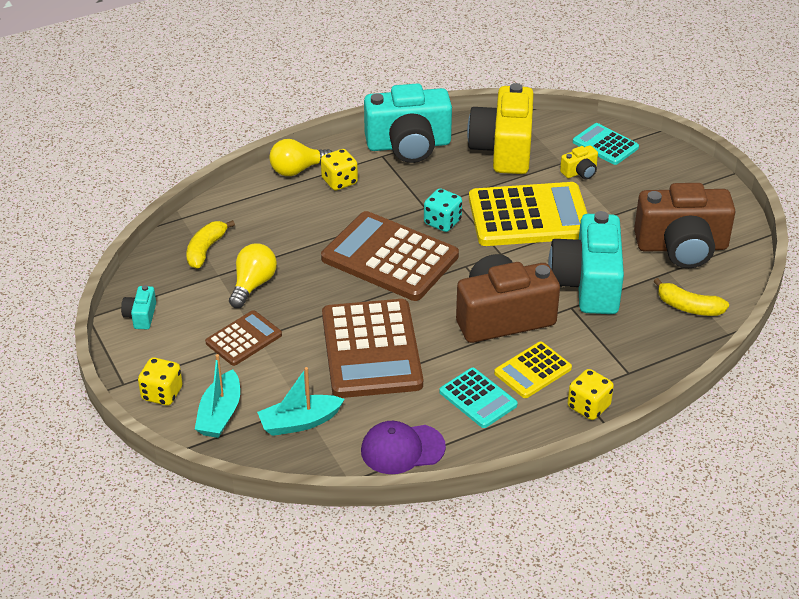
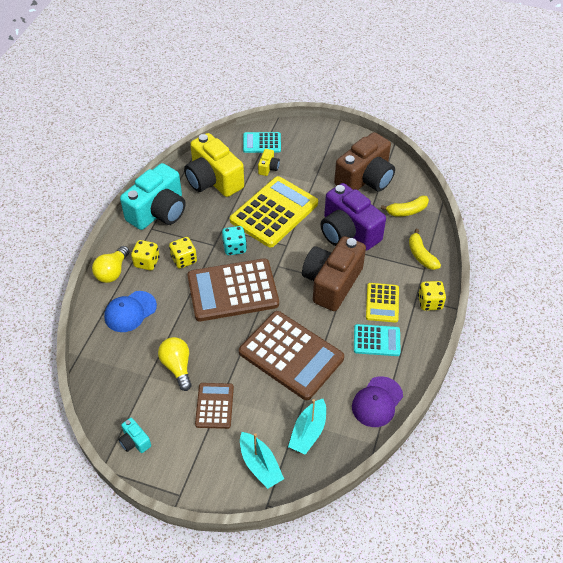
camera: 45 degrees left, 10 degrees up
(162, 394) = (211, 481): yellow dice -> yellow dice (184, 260)
(206, 250) = (120, 365): yellow banana -> yellow banana (421, 255)
(270, 212) = (130, 311): none -> blue cap
(587, 284) = (348, 232): turquoise camera -> purple camera

